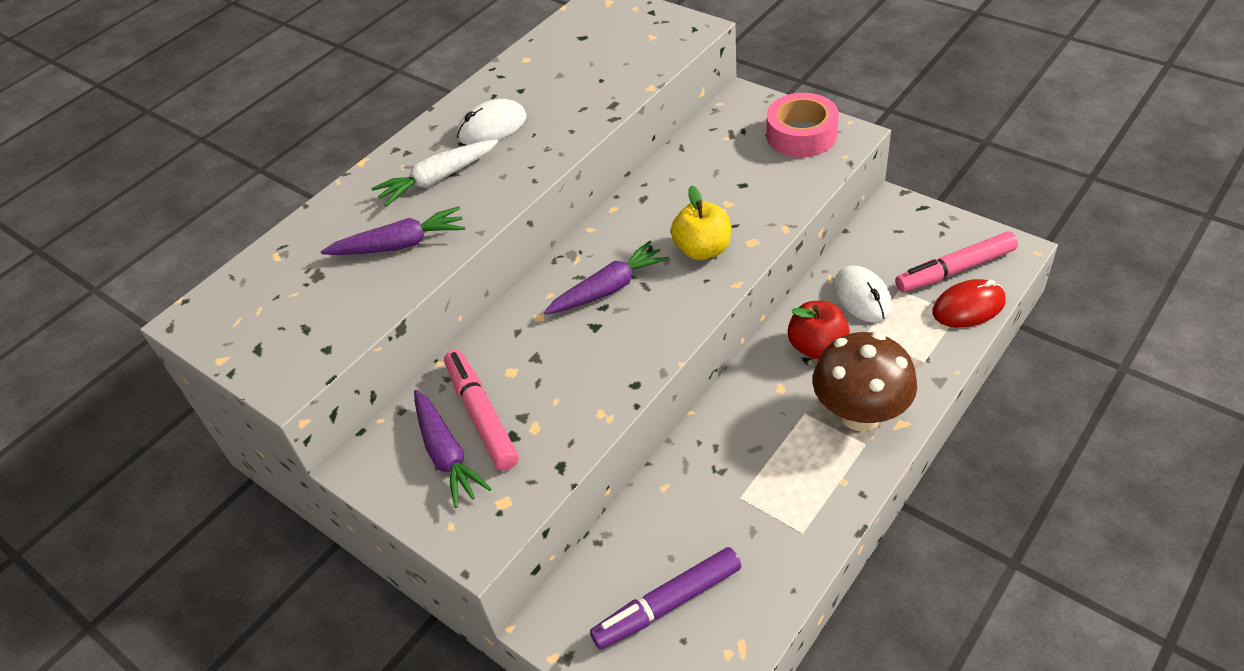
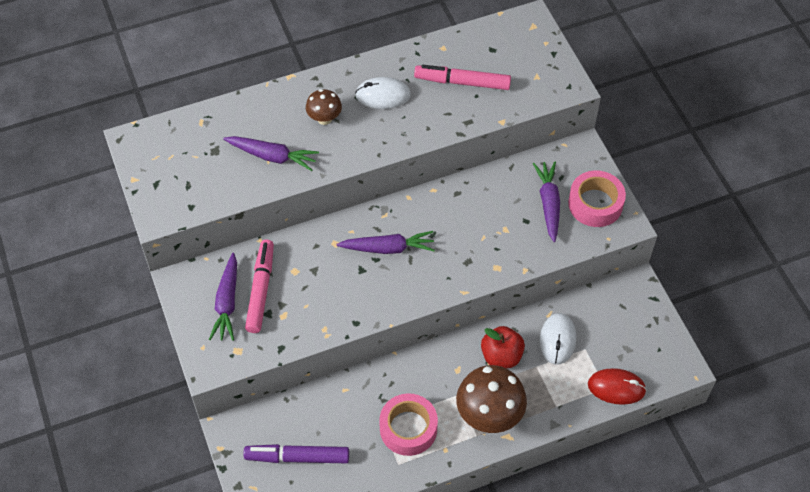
camera: 25 degrees right, 10 degrees up
(438, 179) = (324, 119): white carrot -> brown mushroom
(702, 249) = (463, 254): yellow apple -> none
(752, 158) = (548, 204): none -> purple carrot
(779, 484) = (408, 428): none -> pink tape
(955, 270) = (632, 357): pink marker -> pink marker (462, 82)

